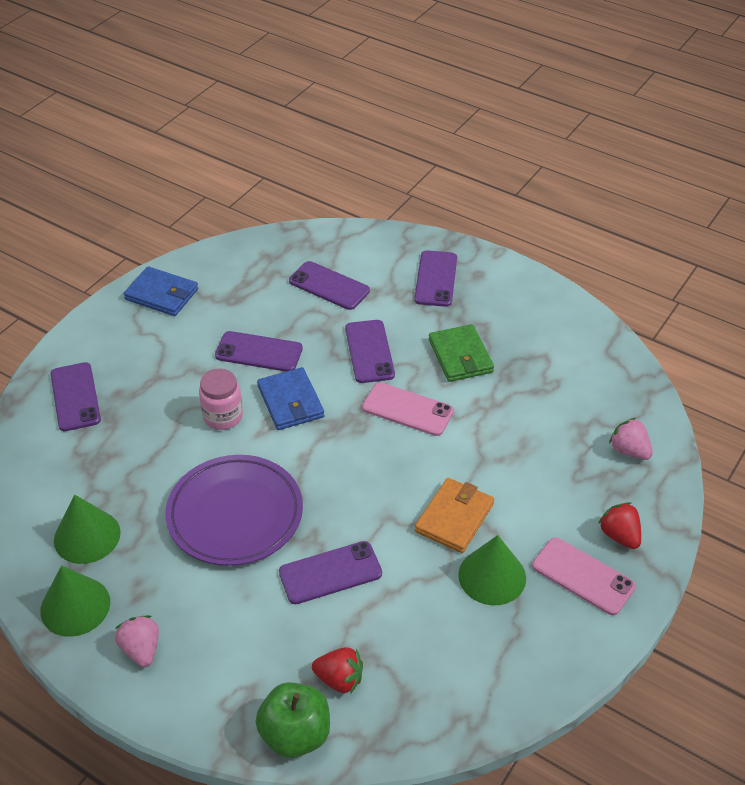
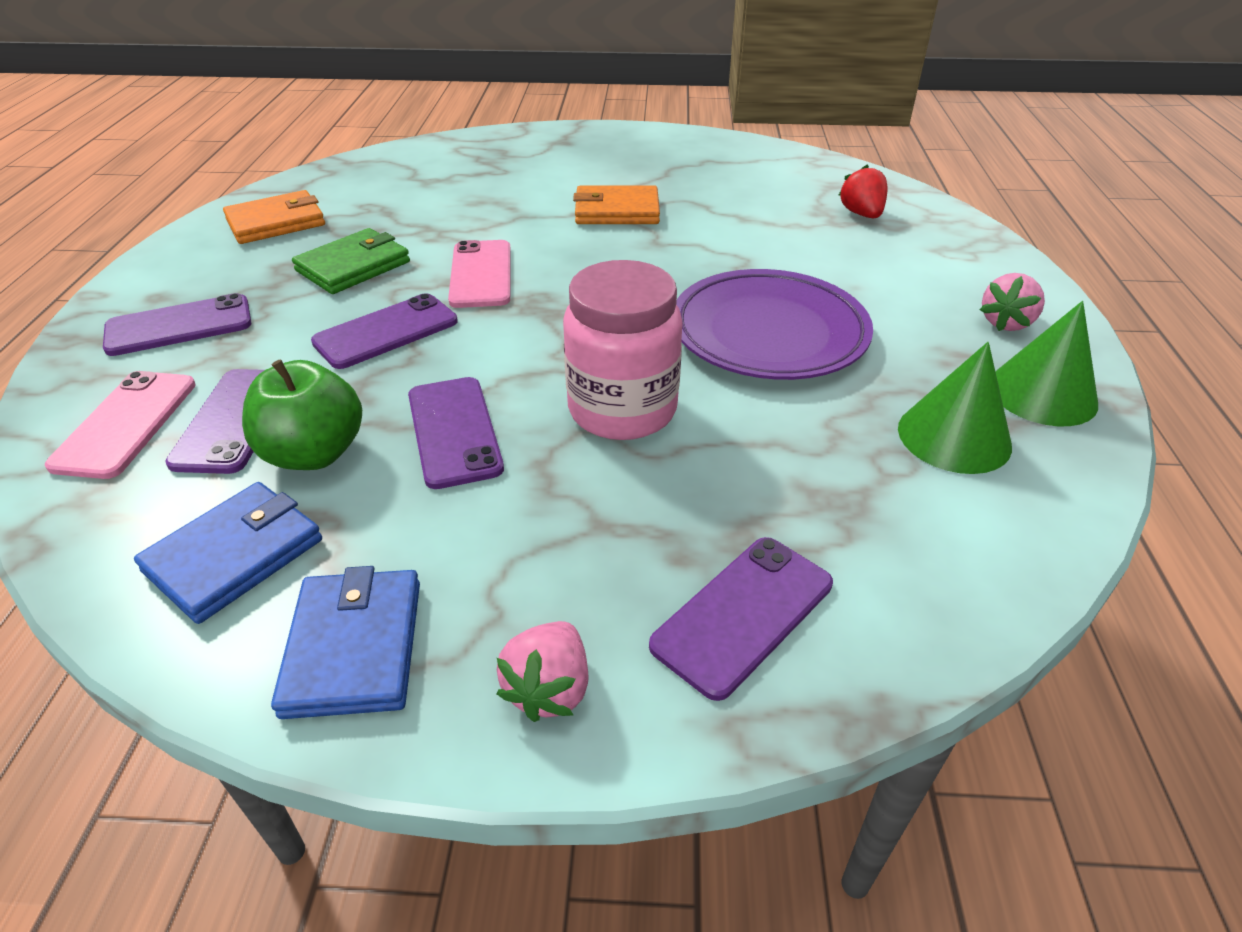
camera: 120 degrees left, 5 degrees down
(223, 416) = (622, 410): pink jar -> pink jar, size x1.55
(291, 402) = (540, 361): blue wallet -> blue wallet (234, 555)
(295, 734) = (938, 217): green apple -> green apple (314, 453)
(330, 573) = (764, 251): purple phone -> none
(492, 576) = (664, 180): green cone -> none
(552, 335) = (276, 222): none -> orange wallet
(583, 576) = (617, 149): pink phone -> pink phone (126, 424)
(619, 535) = (555, 144): red strawberry -> none
(629, 450) = (443, 157): pink strawberry -> pink strawberry (549, 689)

